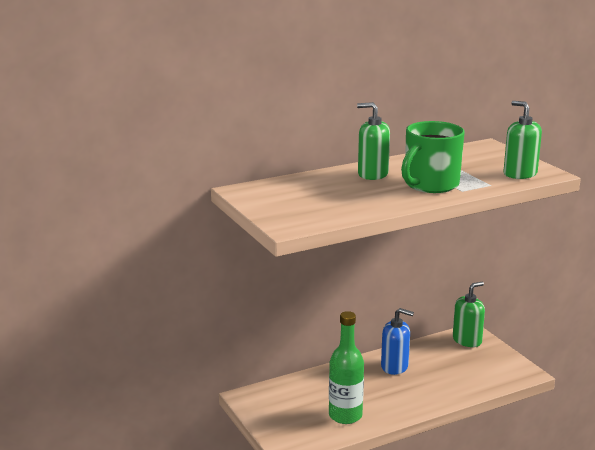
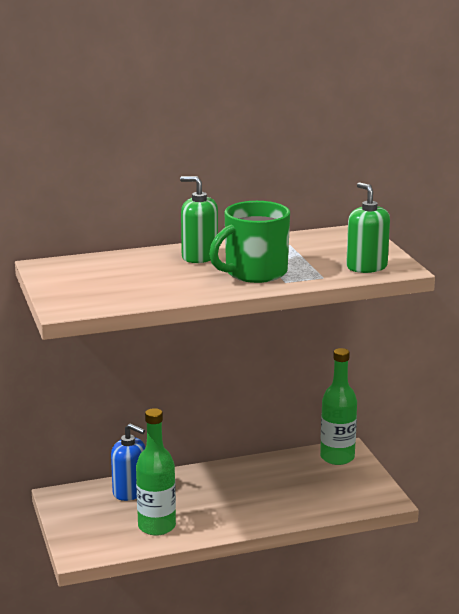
camera: 10 degrees right, 0 degrees up
(394, 366) = (238, 479): blue soap dispenser -> blue soap dispenser (130, 491)
(467, 340) = (337, 457): green soap dispenser -> green bottle

